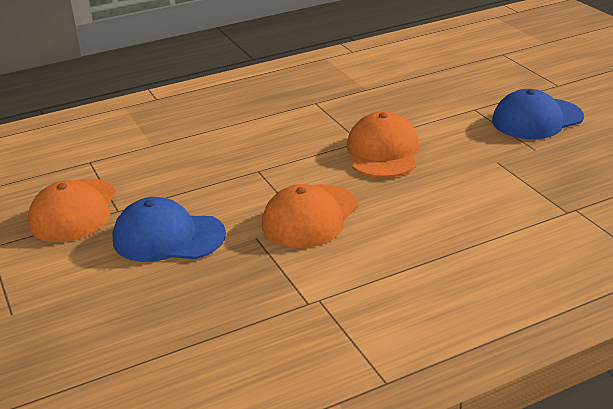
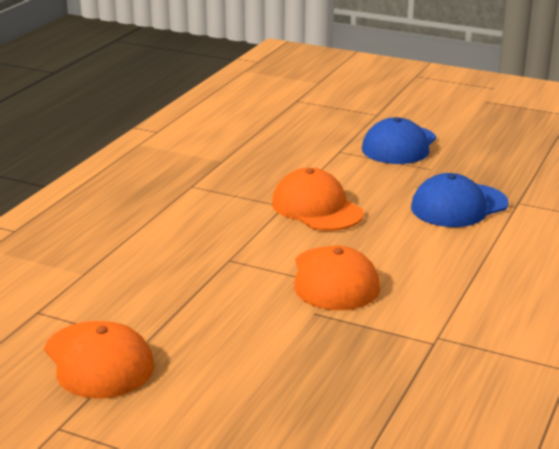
camera: 40 degrees left, 5 degrees down
(168, 237) = (235, 344): blue cap -> blue cap (459, 206)

